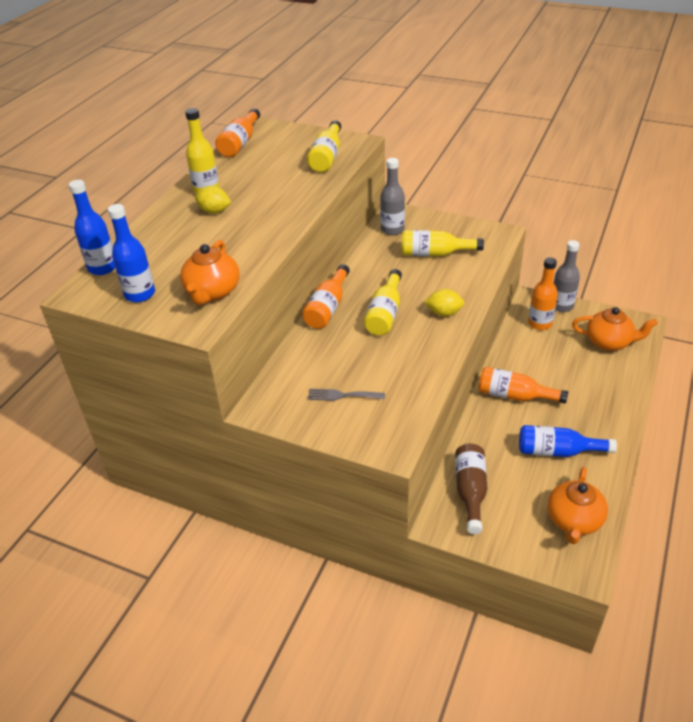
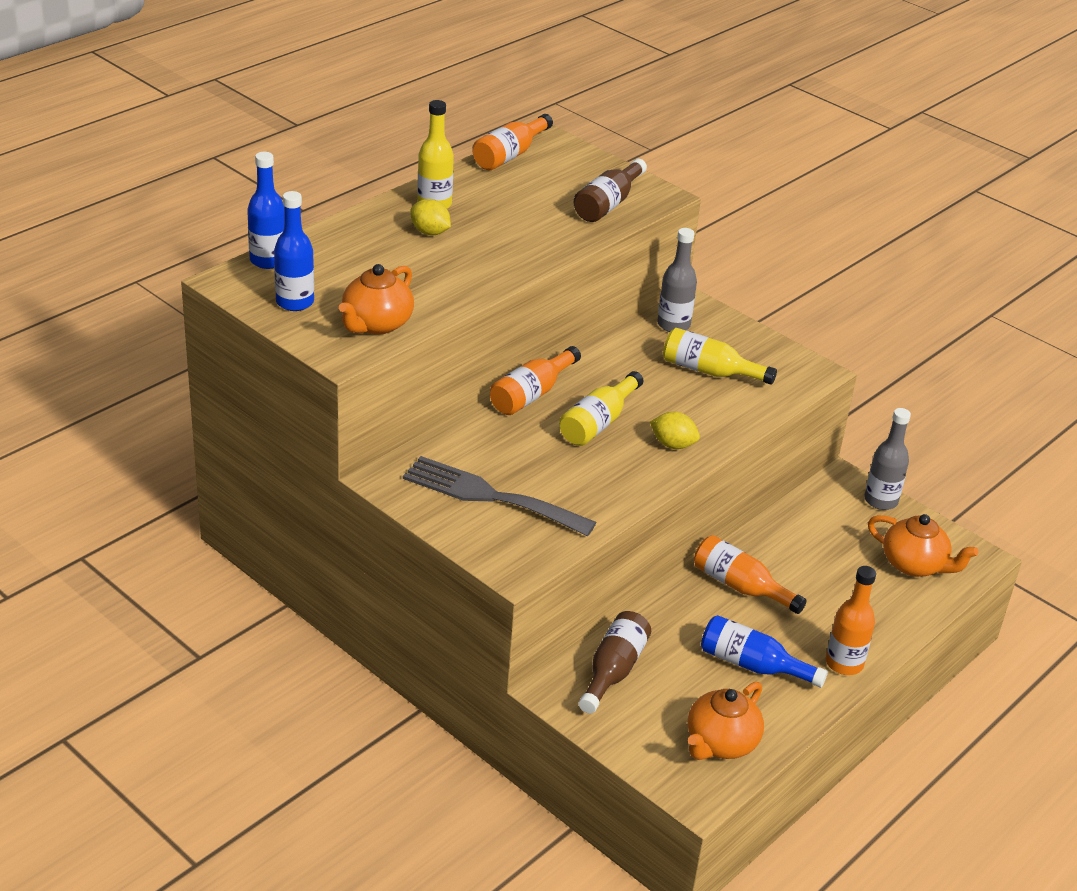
camera: 15 degrees right, 5 degrees down
(327, 157) = (608, 204): yellow bottle -> brown bottle
(342, 395) = (490, 496): grey fork -> grey fork, size x2.05
(540, 323) = (834, 513): orange bottle -> orange bottle (844, 663)

